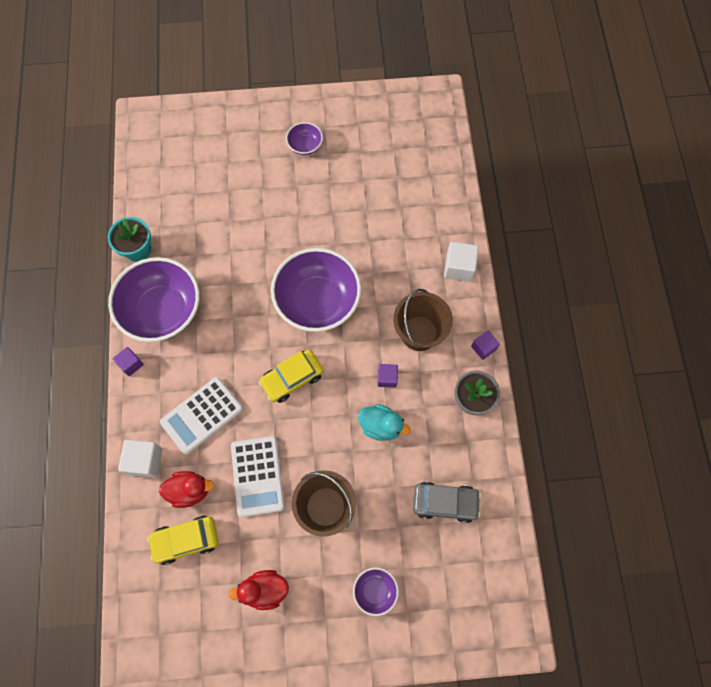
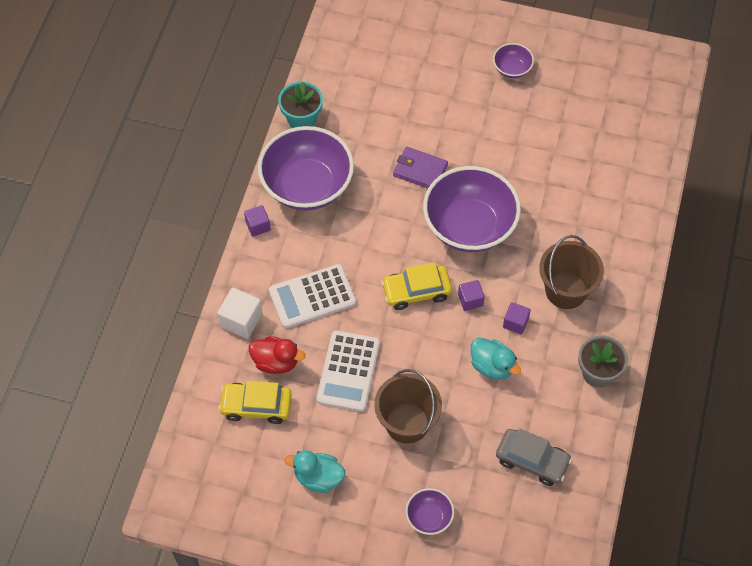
camera: 20 degrees right, 10 degrees down
(257, 264) = (420, 170): none -> purple wallet
(264, 590) = (318, 478): red duck -> turquoise duck
(459, 268) = (633, 239): white cube -> none
(483, 348) = (630, 326): purple cube -> purple cube (470, 300)

